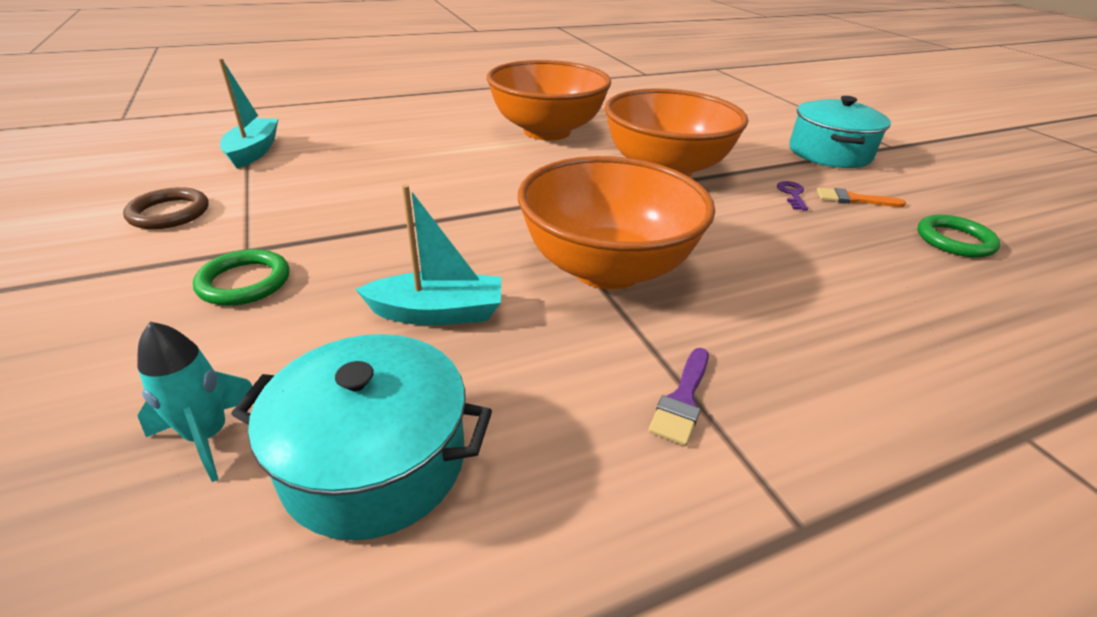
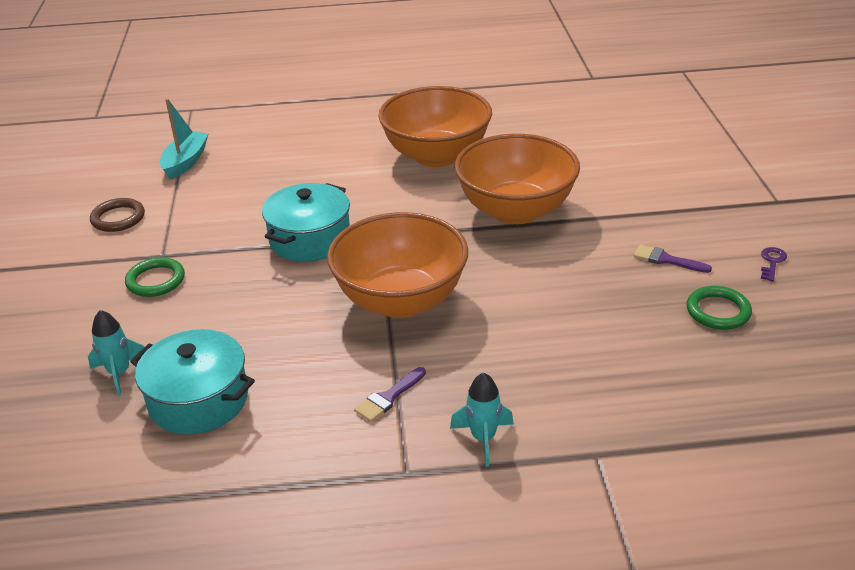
camera: 20 degrees right, 0 degrees up
(438, 313) = (267, 319): turquoise boat -> none
(792, 194) = (612, 248): purple key -> purple key (772, 262)
(829, 153) = (698, 204): turquoise pot -> turquoise pot (310, 239)
(853, 199) = (666, 260): orange brush -> purple brush
(863, 441) = (483, 438): none -> turquoise rocket

